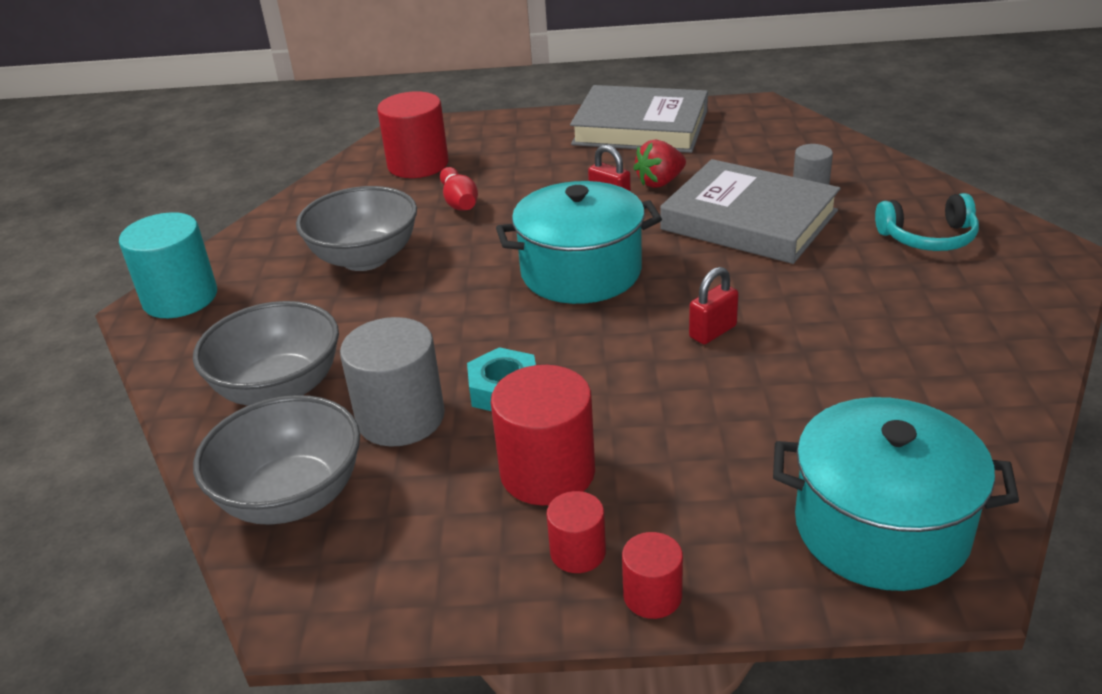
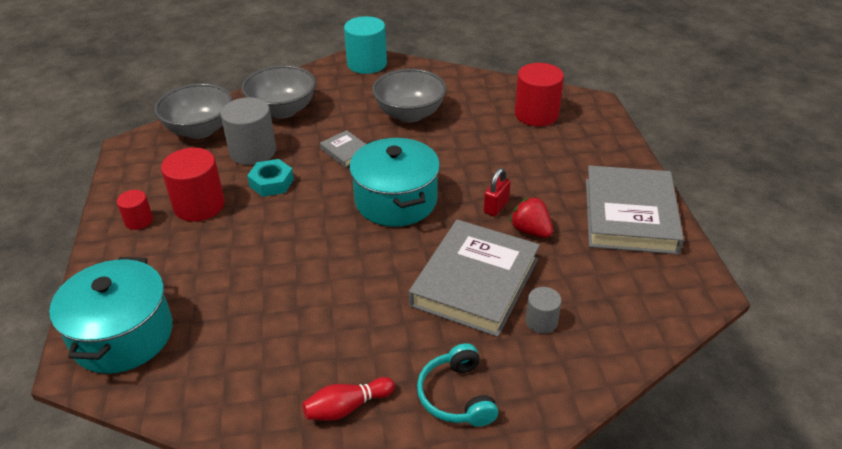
camera: 80 degrees right, 5 degrees up
(442, 316) = (346, 151): none -> grey book
(459, 202) = (485, 139): red bowling pin -> red bowling pin (347, 407)
(652, 596) = (102, 247): red cylinder -> none
(712, 332) = (322, 264): red padlock -> none

